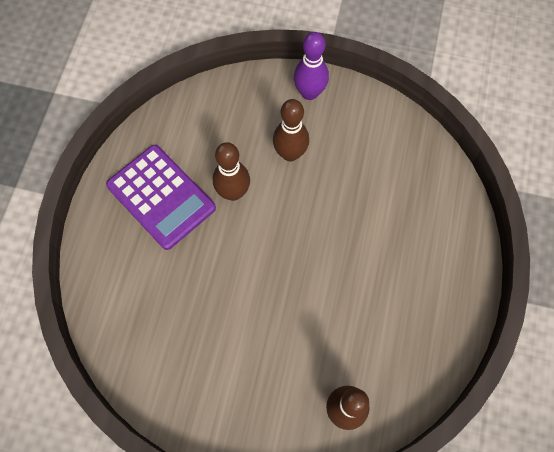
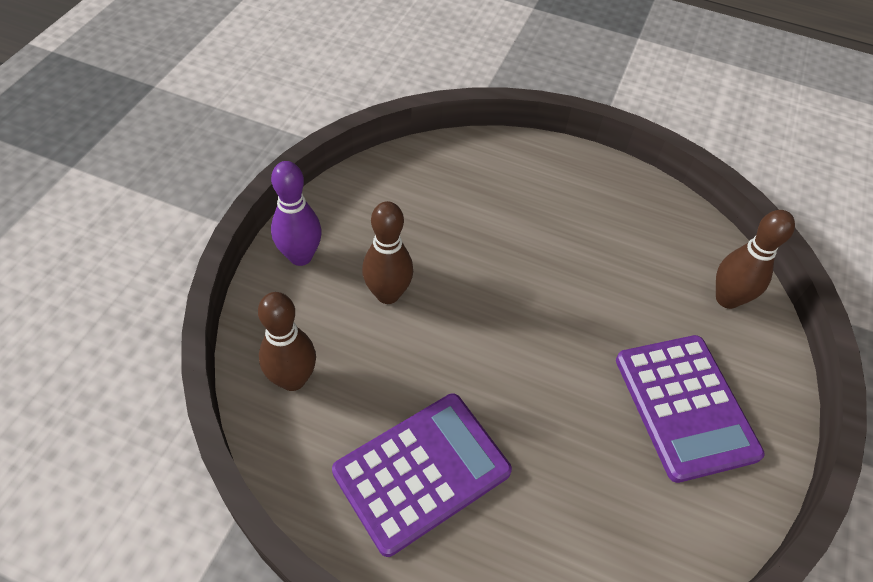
camera: 85 degrees left, 15 degrees down
(233, 192) = (433, 371): brown bowling pin -> brown bowling pin (293, 379)
(235, 368) = (685, 406): none -> purple calculator

